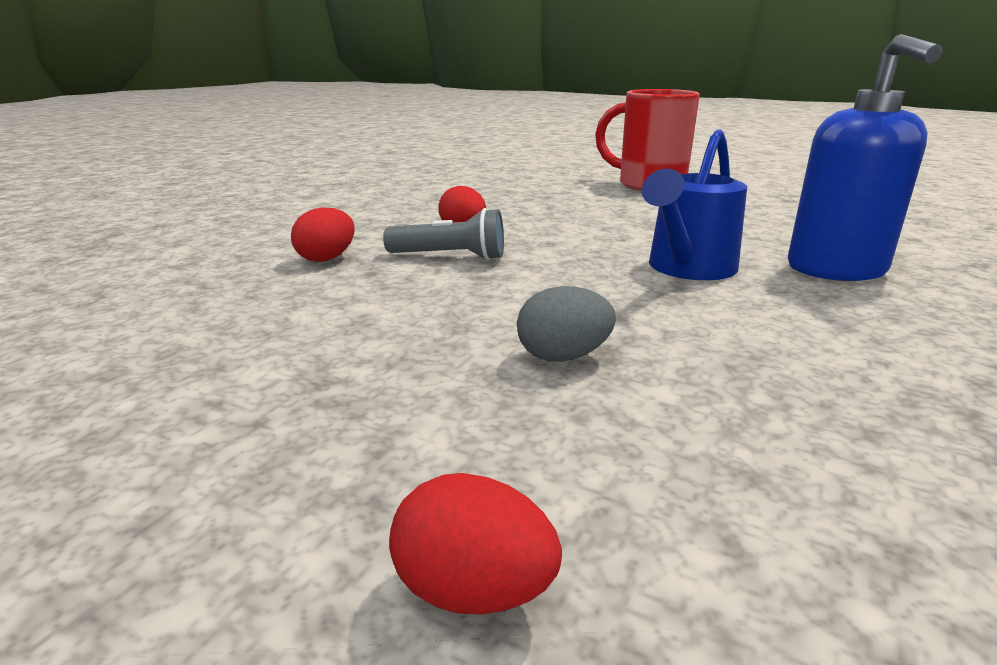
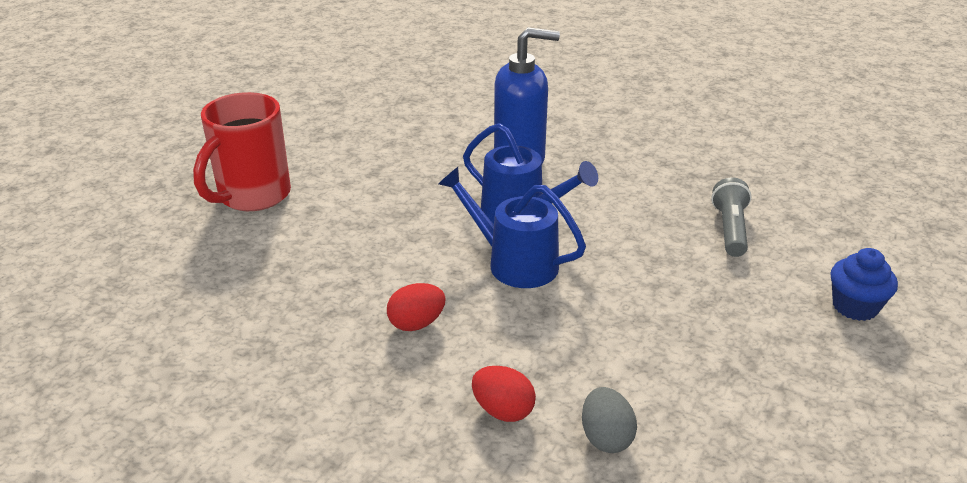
camera: 90 degrees left, 10 degrees up
(450, 257) = (496, 329): grey flashlight -> grey flashlight (730, 229)
(473, 590) = (855, 306): red egg -> blue cupcake
(563, 356) = (673, 277): grey egg -> grey egg (606, 437)
(574, 264) = (513, 262): none -> blue watering can

